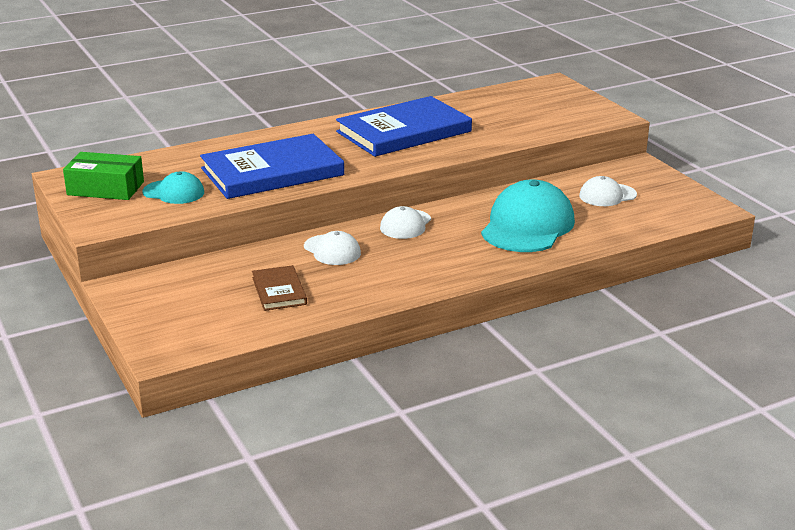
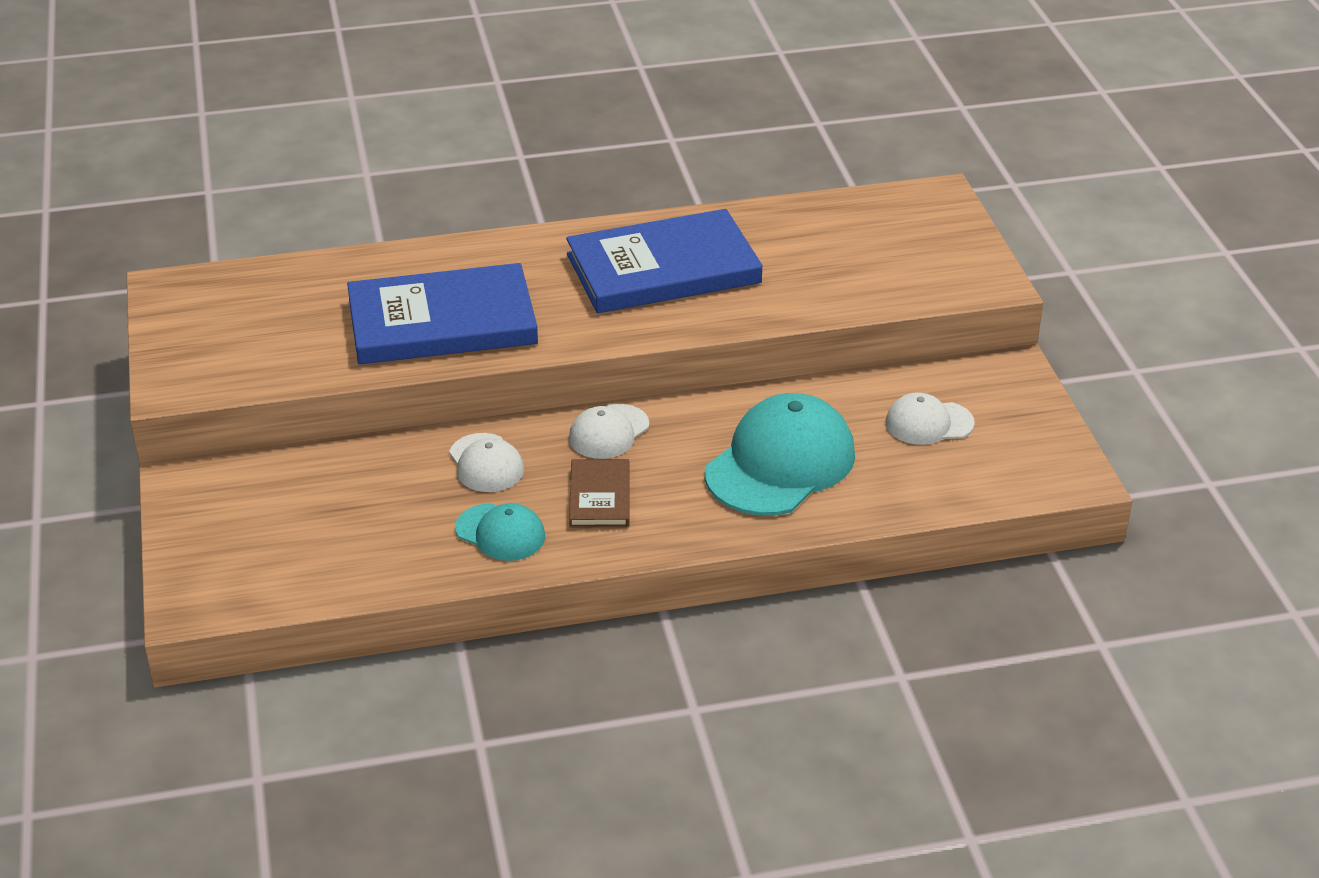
camera: 15 degrees right, 10 degrees up
(105, 188) = (209, 318): green box -> none
(174, 192) = (294, 340): turquoise cap -> turquoise cap (500, 533)
(279, 291) = (383, 525): brown book -> brown book (599, 497)

